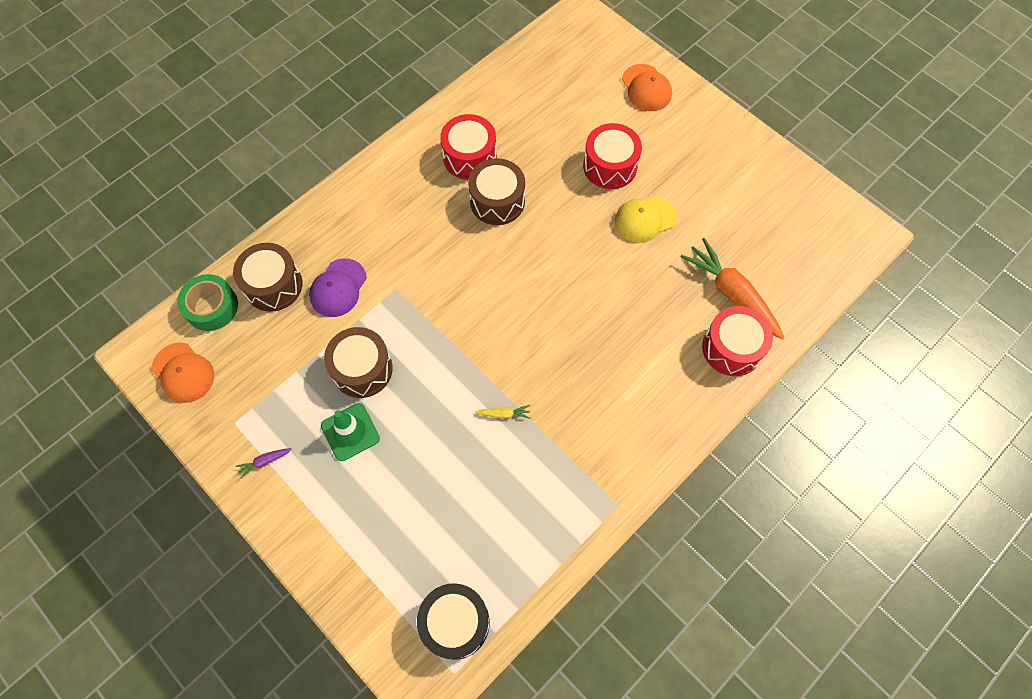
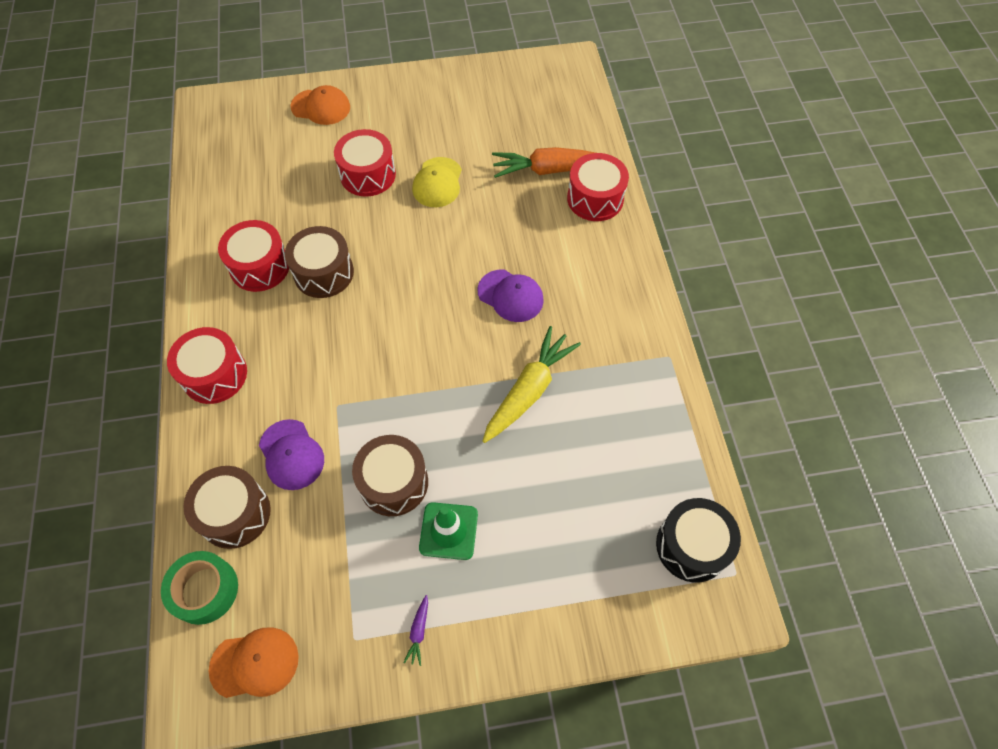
camera: 55 degrees left, 5 degrees down
(364, 195) = (214, 374): none -> red drum
(504, 414) = (529, 390): yellow carrot -> yellow carrot, size x2.48
(580, 344) = (510, 296): none -> purple cap

